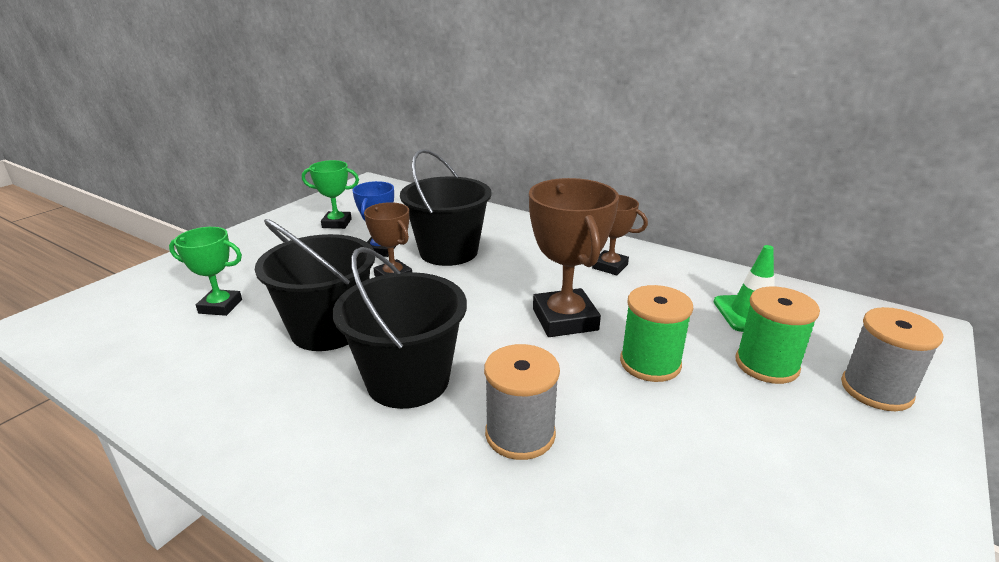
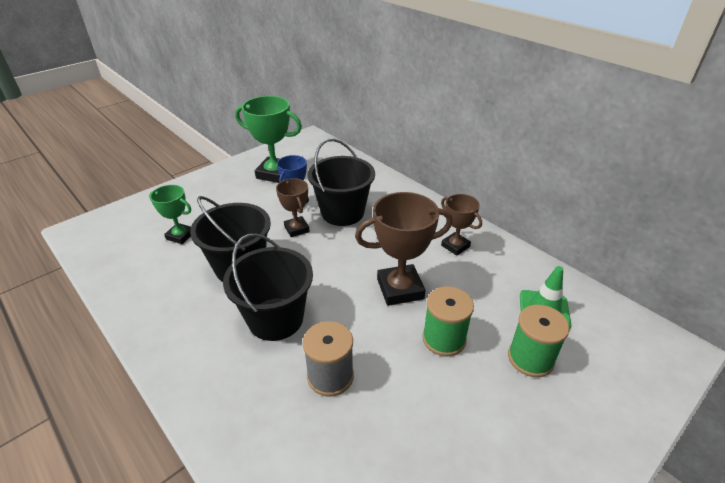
camera: 15 degrees right, 10 degrees up
(337, 223) = (275, 174): green trophy -> green trophy, size x1.67
(565, 319) = (400, 289): brown trophy -> brown trophy turned 75 degrees clockwise
(876, 390) = (604, 398): grey spool -> none

